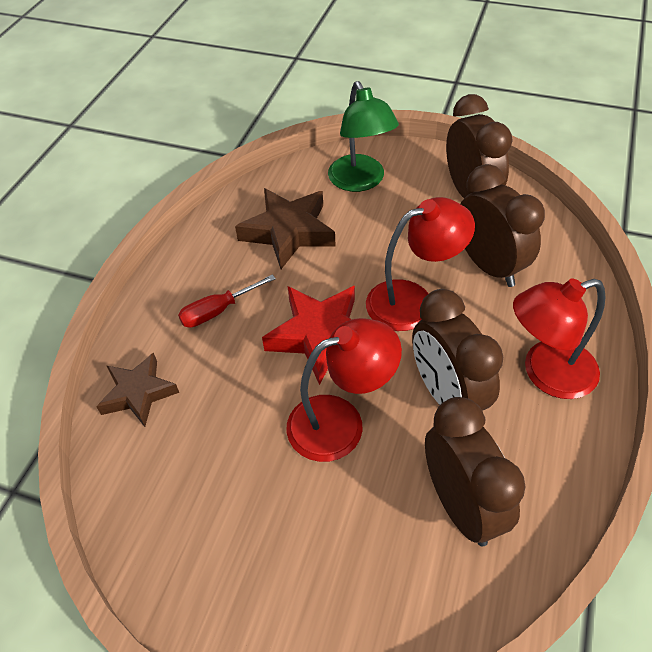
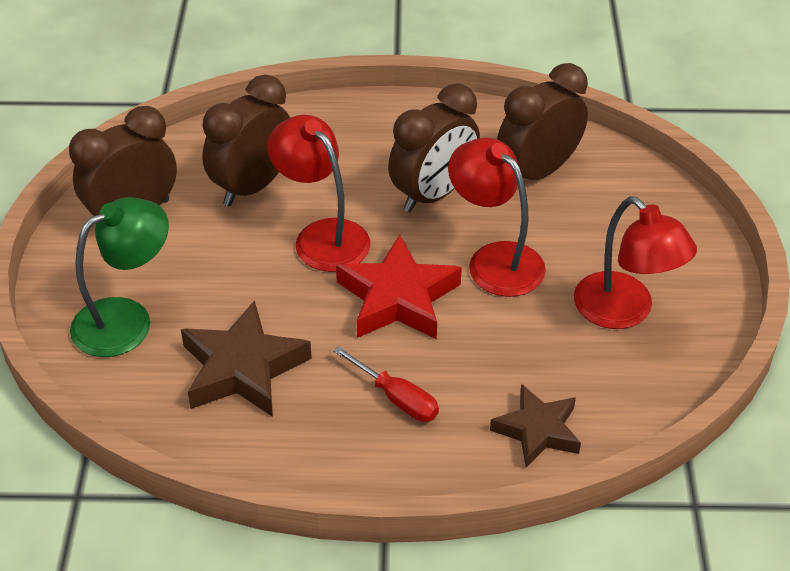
camera: 110 degrees left, 5 degrees down
(546, 373) = (381, 136): red lamp -> red lamp (624, 311)

